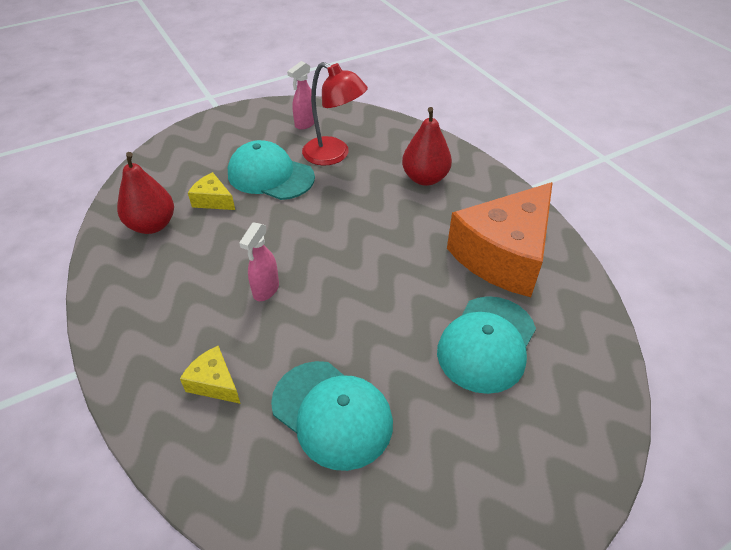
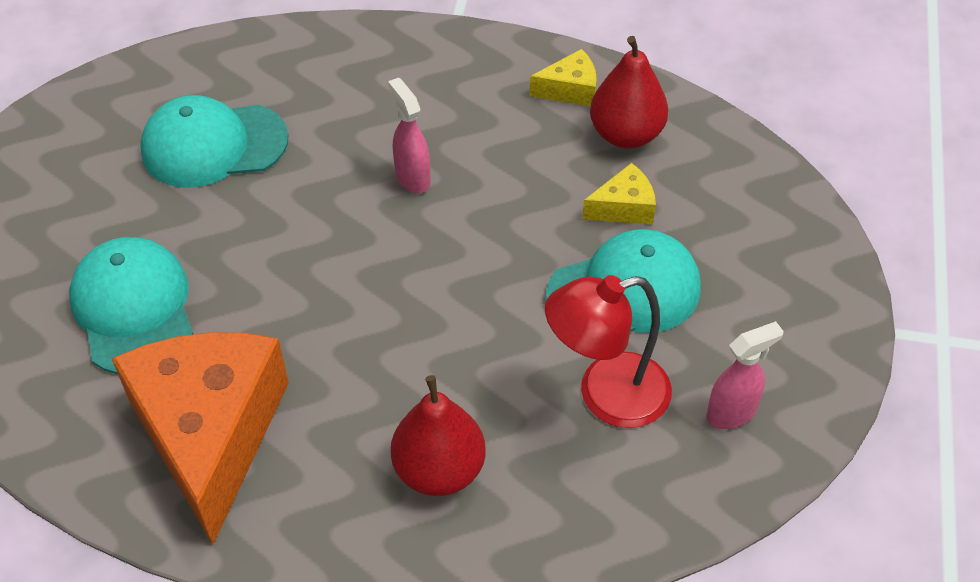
camera: 130 degrees right, 5 degrees up
(214, 383) = (338, 89): yellow cheese -> yellow cheese (570, 90)
(305, 124) = (731, 413): pink spray bottle -> pink spray bottle turned 75 degrees clockwise

